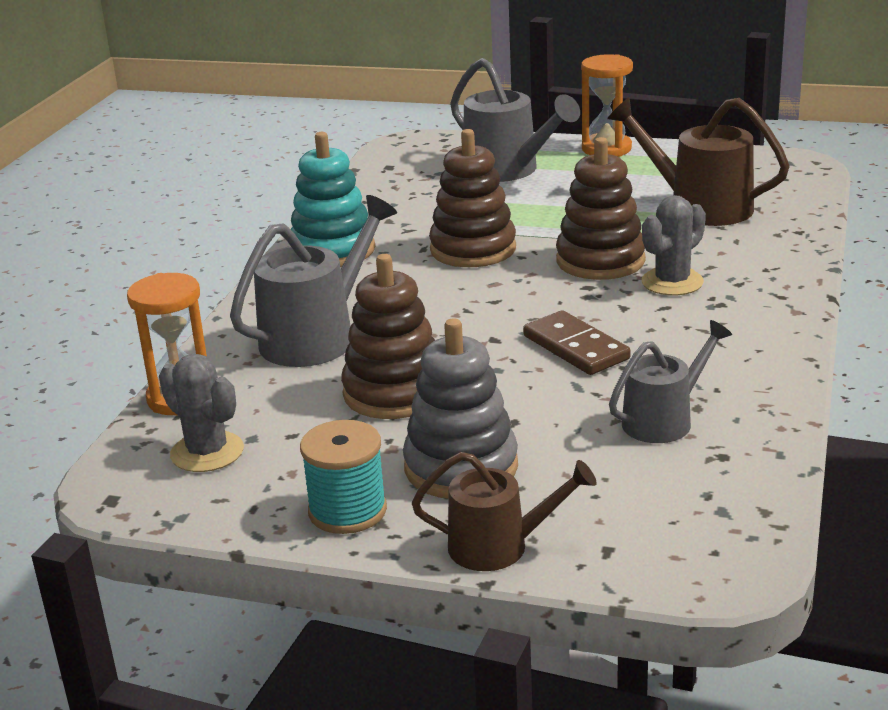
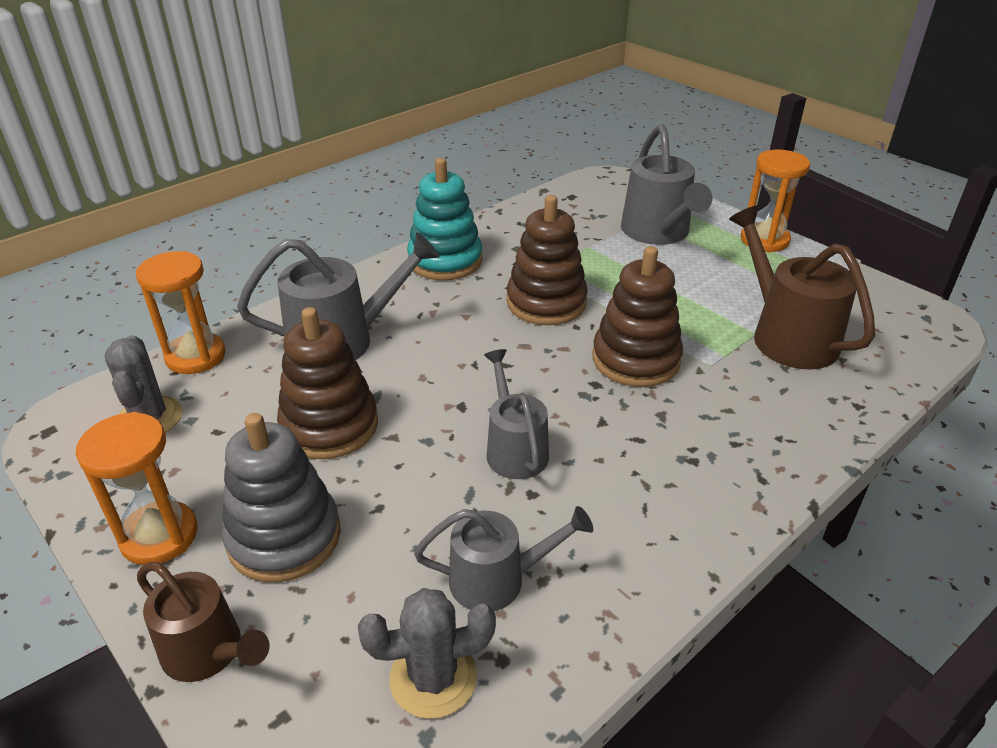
camera: 30 degrees right, 10 degrees up
(347, 511) = (159, 536): turquoise spool -> orange hourglass
(576, 347) = (514, 449): brown domino -> grey watering can
(672, 282) = (674, 413): grey cactus -> grey cactus (433, 678)

